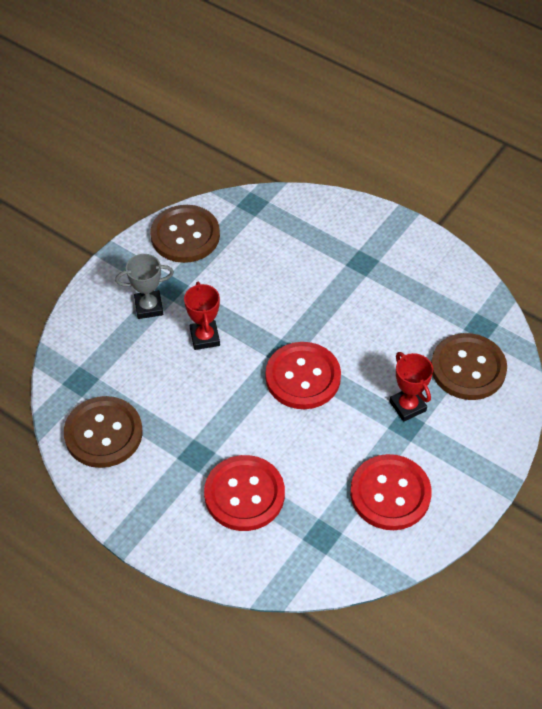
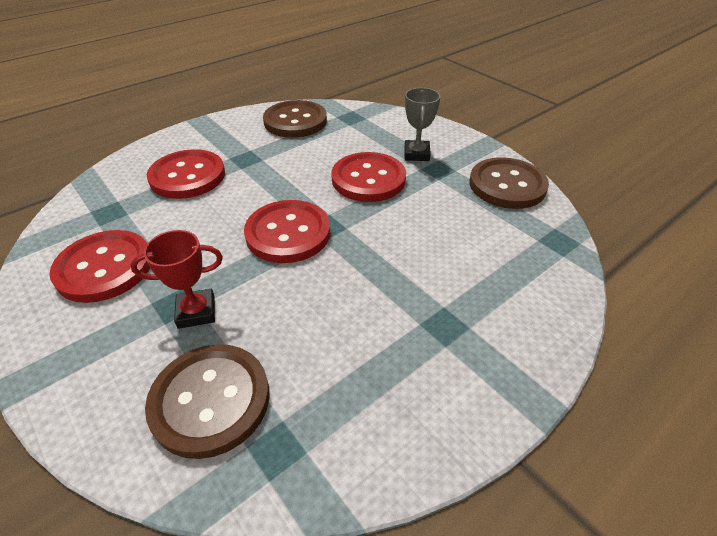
camera: 105 degrees right, 10 degrees down
(205, 337) = (368, 179): red trophy -> red button

